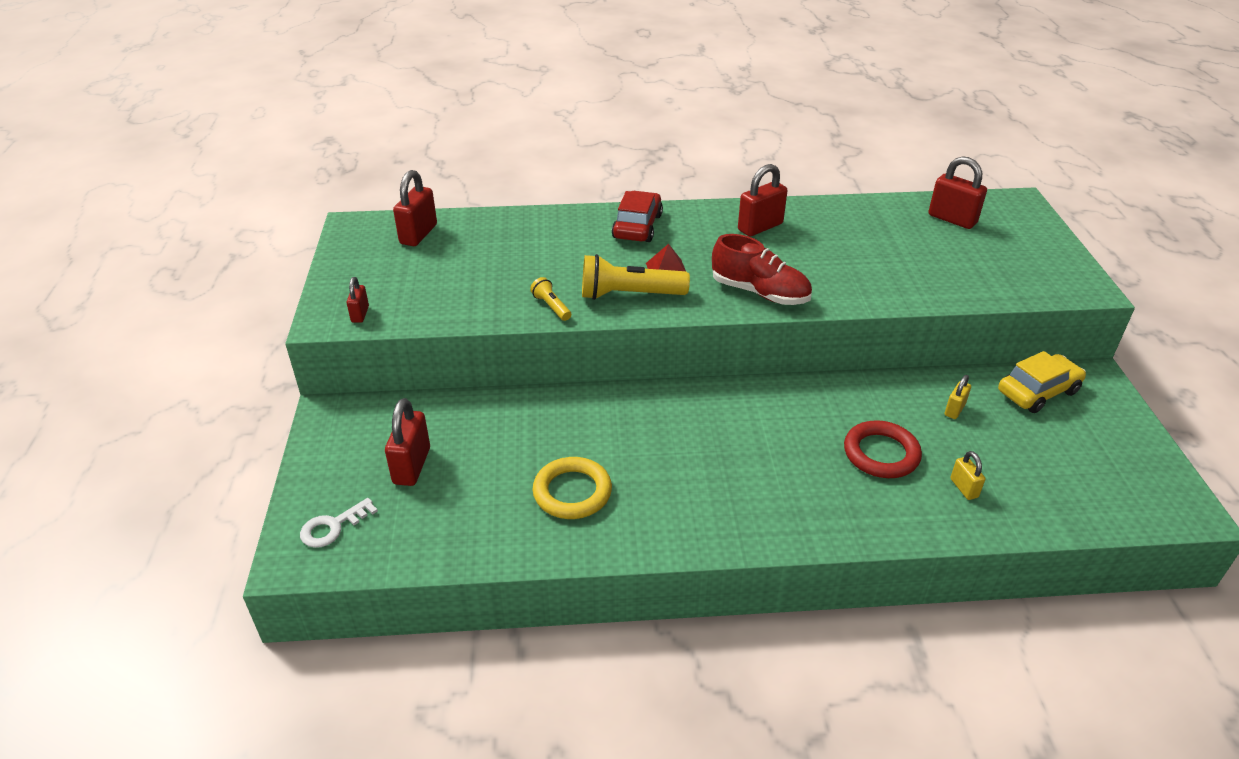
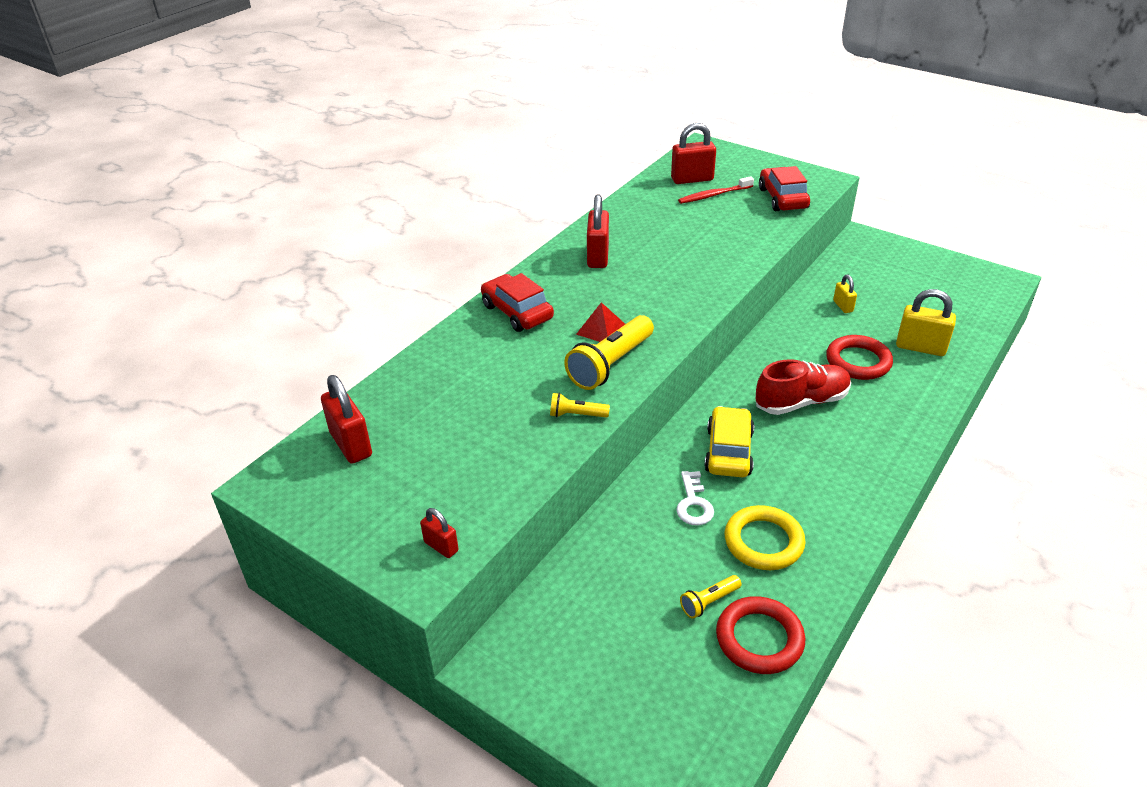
camera: 50 degrees left, 0 degrees up
(333, 527) = (670, 736): white key -> white key (694, 503)
(412, 466) = (635, 634): red padlock -> none
(464, 534) = (759, 639): none -> red ring
(477, 490) = (708, 602): none -> yellow flashlight
(760, 292) = (683, 301): red shoe -> red shoe (801, 402)
(946, 240) = (714, 195): none -> red toothbrush
(964, 488) = (920, 347): yellow padlock -> yellow padlock, size x1.80
(1007, 278) = (783, 198): none -> red car
(1038, 392) = (856, 265): yellow car -> yellow car (729, 451)

